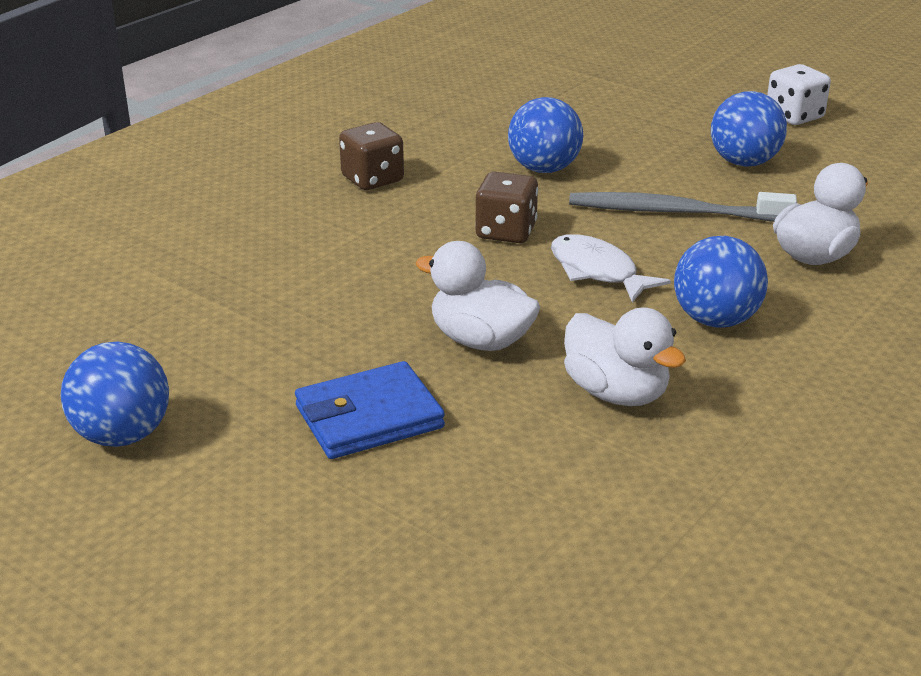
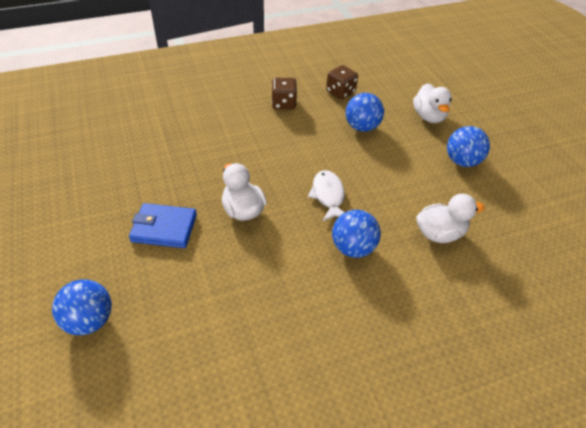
camera: 30 degrees right, 15 degrees up
(122, 435) = (77, 193): blue ball -> blue ball (89, 321)
(506, 232) = (311, 156): brown dice -> brown dice (340, 92)
(616, 393) = (269, 266): white duck -> white duck (429, 116)
(673, 212) = (397, 177): grey toothbrush -> none
(794, 116) = (519, 143): white dice -> none

